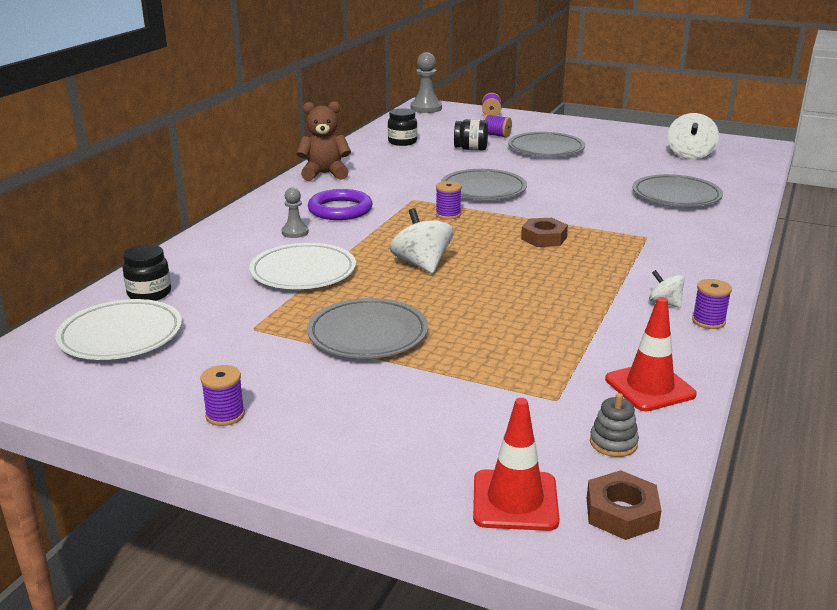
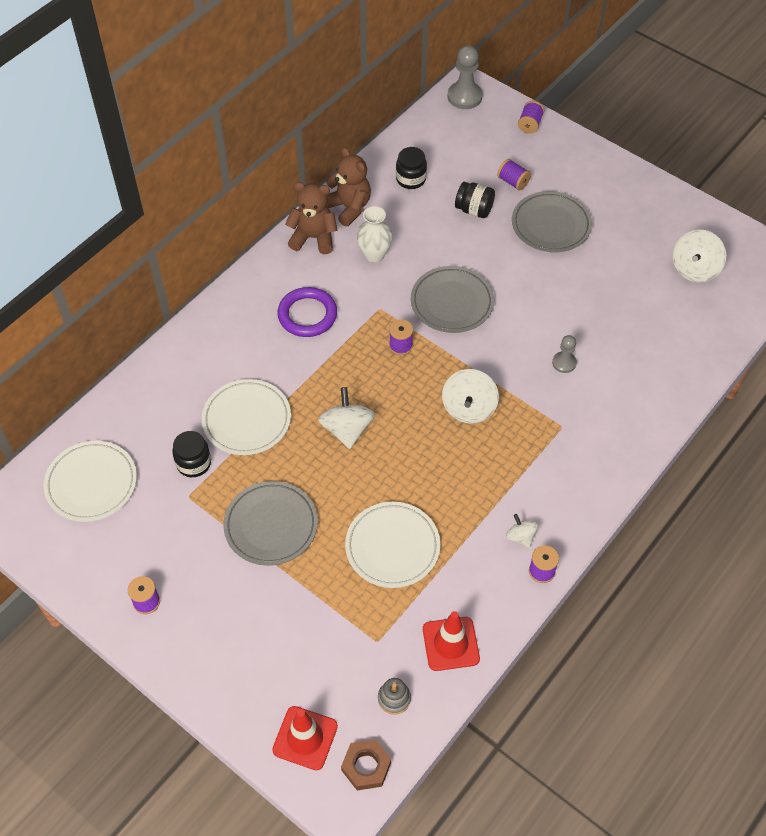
camera: 15 degrees right, 30 degrees up
(149, 294) = (120, 427): black jar -> black jar (193, 463)
(295, 232) = (257, 349): grey pawn -> grey pawn (564, 363)
(351, 158) = (349, 207): none -> brown teddy bear
(390, 176) = (374, 255): none -> white vase
(525, 329) = (392, 547): none -> white plate
(544, 238) = (468, 408): brown nut -> white spinning top
(676, 196) = (631, 355): grey plate -> none

